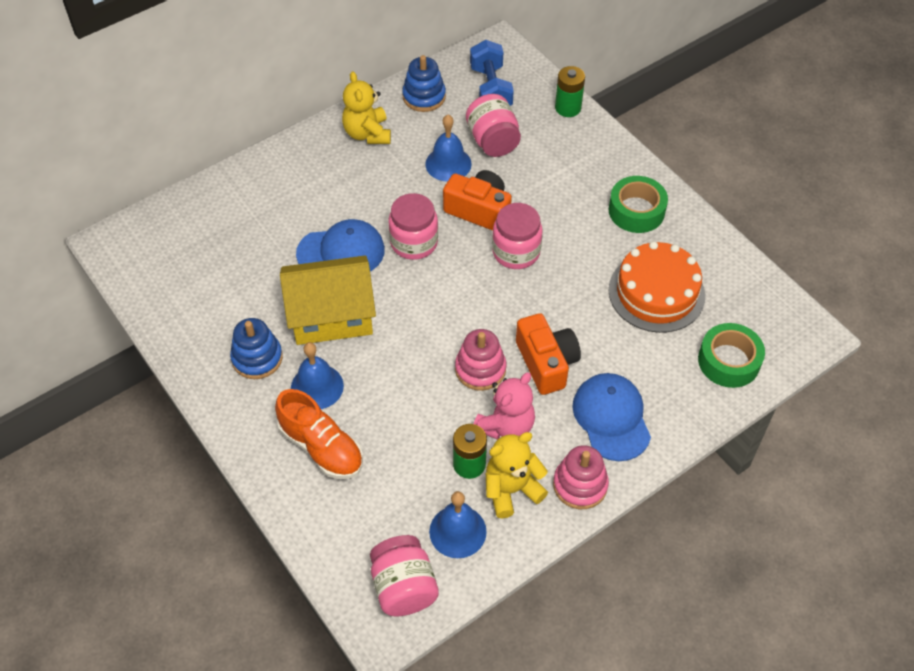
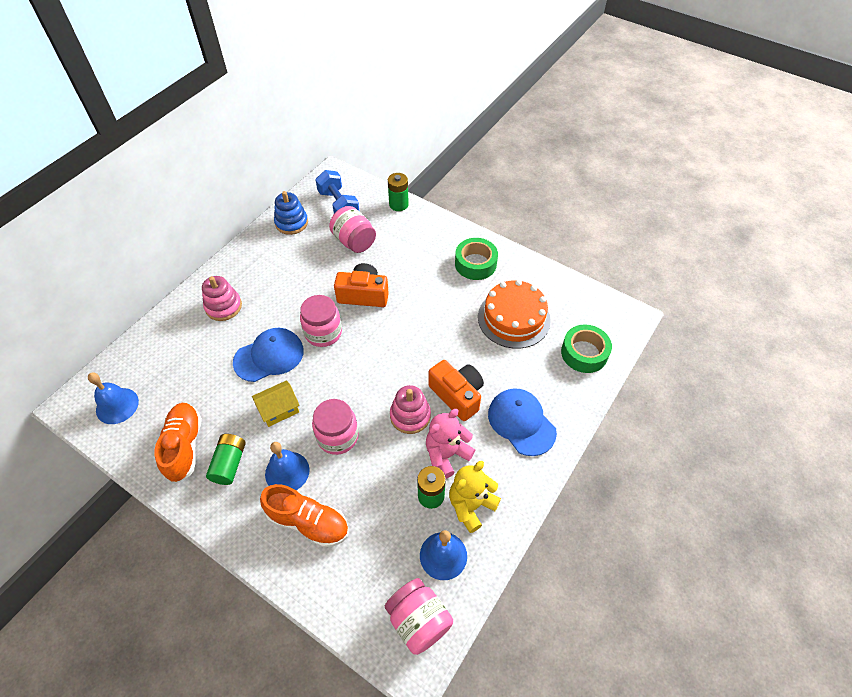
camera: 20 degrees left, 0 degrees up
(214, 324) = (184, 446): none -> orange shoe
(257, 358) = (229, 464): blue stacking toy -> green battery
(331, 316) = (279, 409): yellow house -> yellow house, size x0.54
(367, 133) = (258, 260): yellow teddy bear -> none
(448, 164) = (327, 267): blue bell -> blue bell (117, 405)
(506, 425) = (447, 454): pink teddy bear -> pink teddy bear turned 150 degrees counterclockwise
(516, 252) = (402, 318): pink jar -> pink jar (337, 436)
(580, 485) = (520, 483): pink stacking toy -> pink stacking toy (223, 306)

